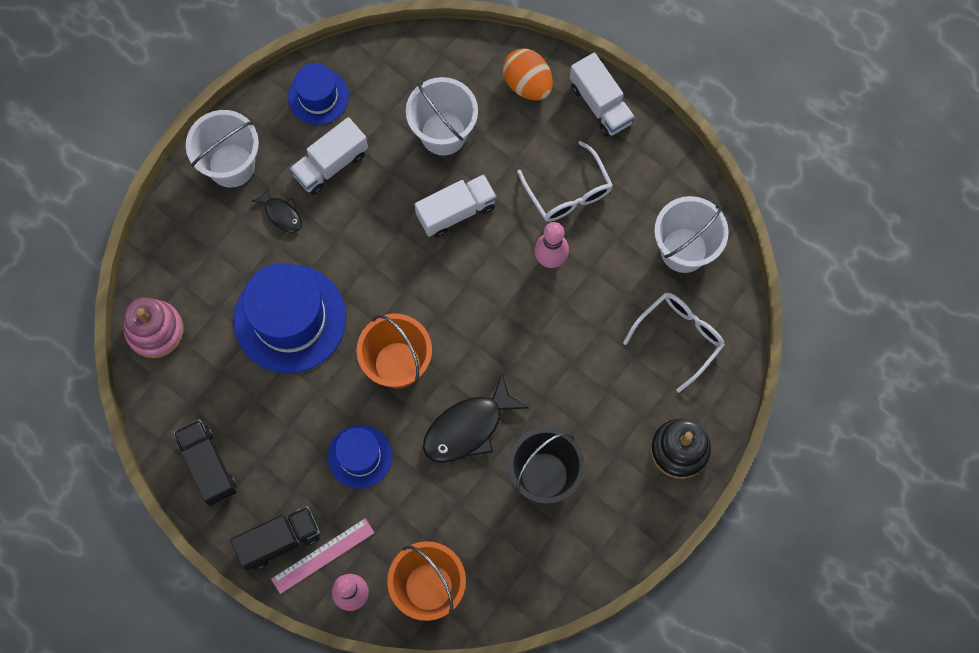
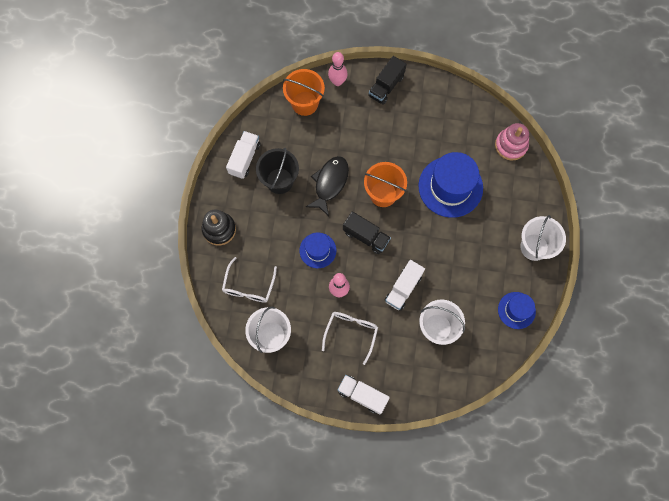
camera: 150 degrees right, 0 degrees up
(208, 466) = (441, 100): black truck -> black truck (366, 236)
(281, 214) = (491, 236): black fish -> none
(323, 556) = (362, 90): pink ruler -> none
(331, 164) = (484, 277): white truck -> white truck (244, 159)
(360, 456) = (373, 142): blue hat -> blue hat (317, 250)
(527, 84) = (409, 384): orange egg -> none
(568, 191) = (351, 333): white glasses -> white glasses turned 75 degrees clockwise

